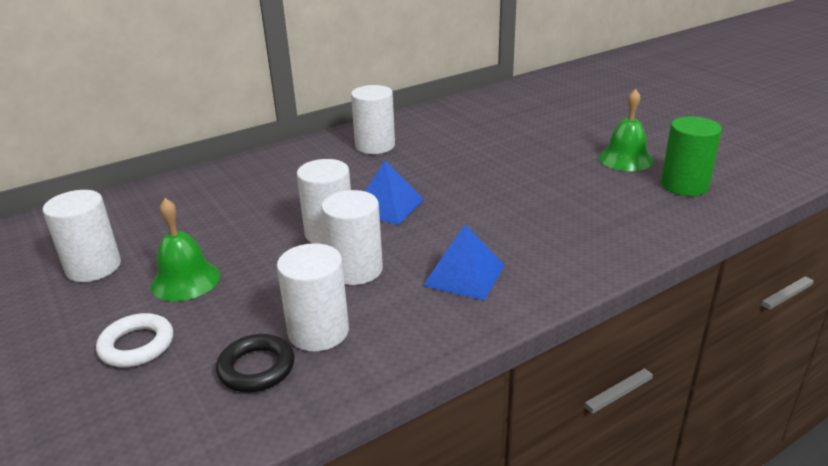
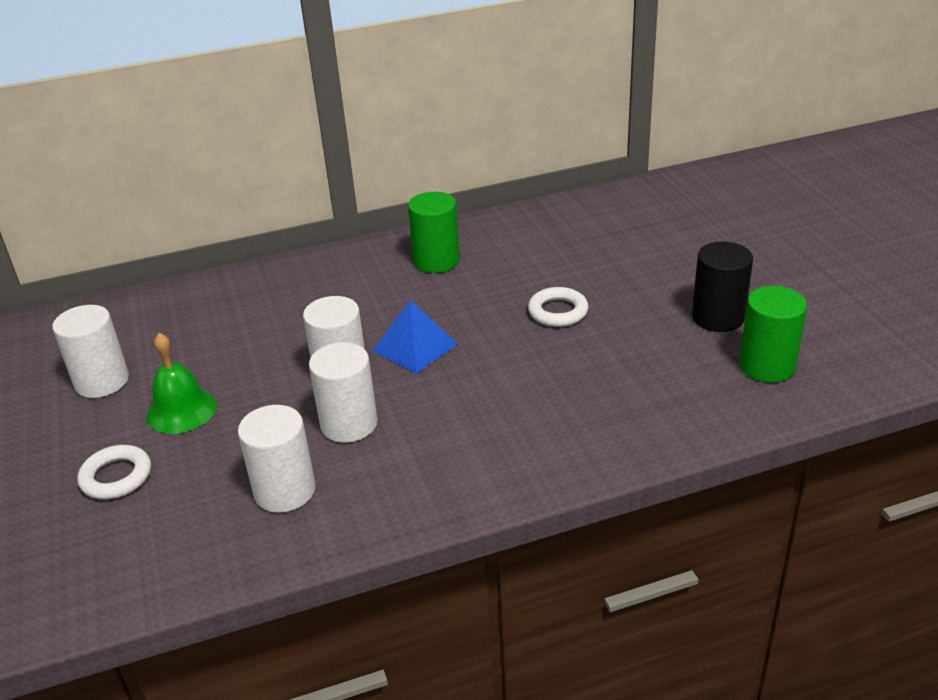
camera: 15 degrees right, 5 degrees up
(256, 368) = (214, 520): black ring -> none
(375, 146) = (436, 261): white cylinder -> green cylinder
(464, 275) = (456, 448): blue pyramid -> none
(496, 169) = (558, 312): none -> white ring
(625, 159) = (718, 317): green bell -> black cylinder

